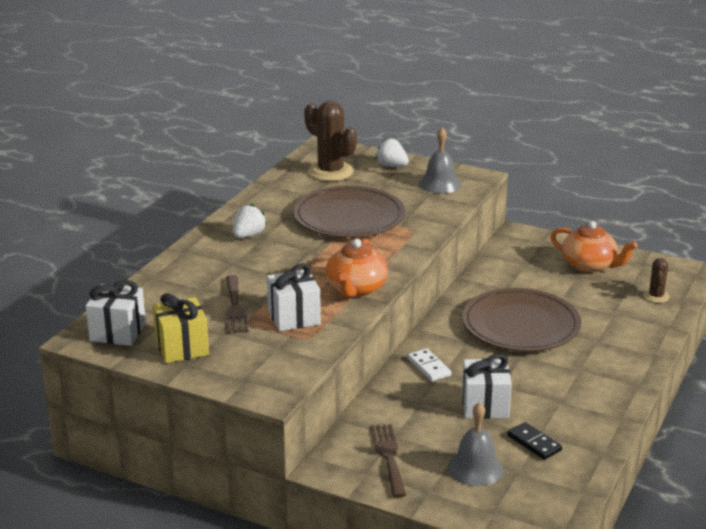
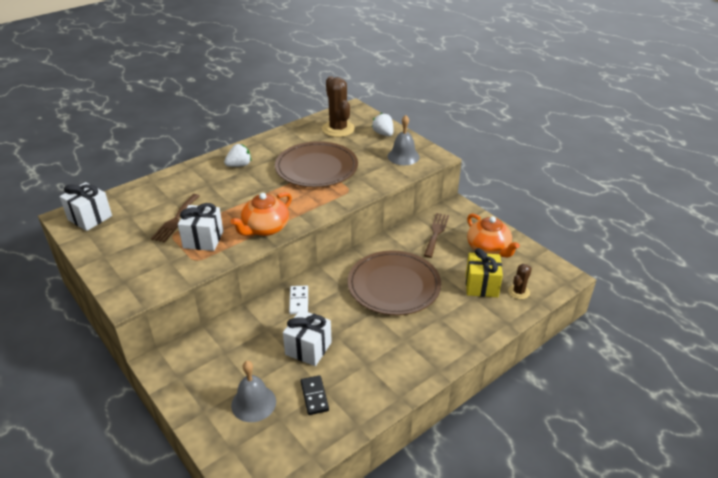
camera: 25 degrees right, 10 degrees up
(182, 348) = (113, 242): yellow gift -> yellow gift (481, 285)
(388, 456) = (205, 369): brown fork -> brown fork (436, 233)

